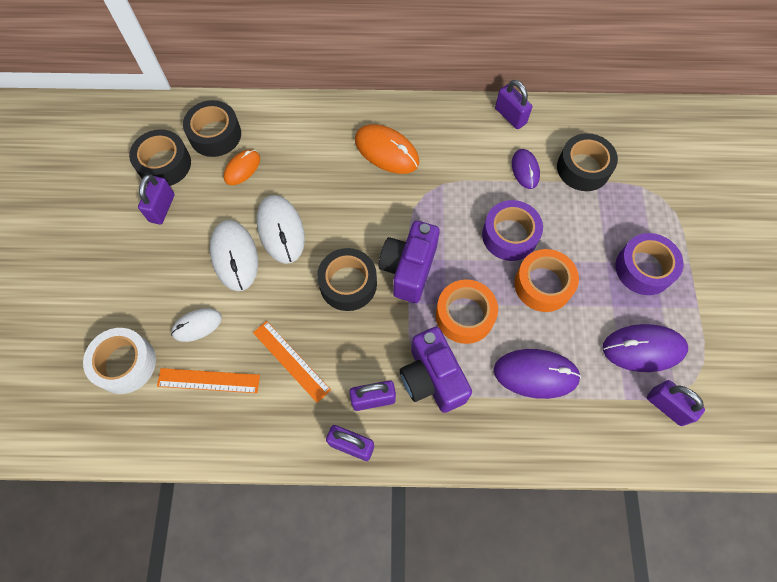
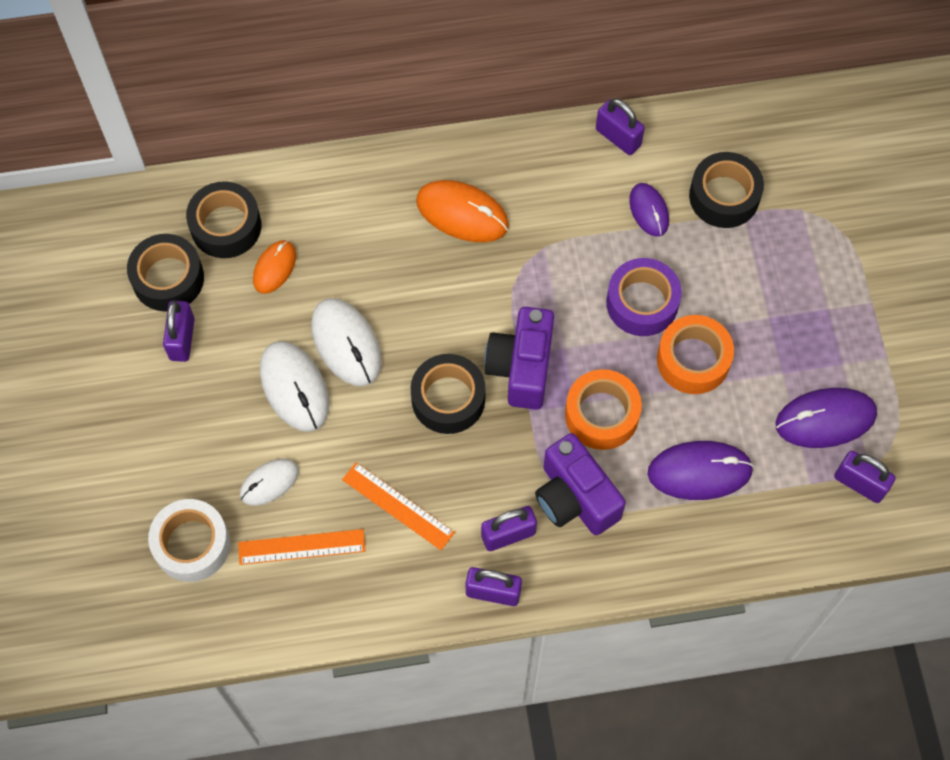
camera: 10 degrees left, 0 degrees up
(644, 268) = (815, 319): purple tape -> none

